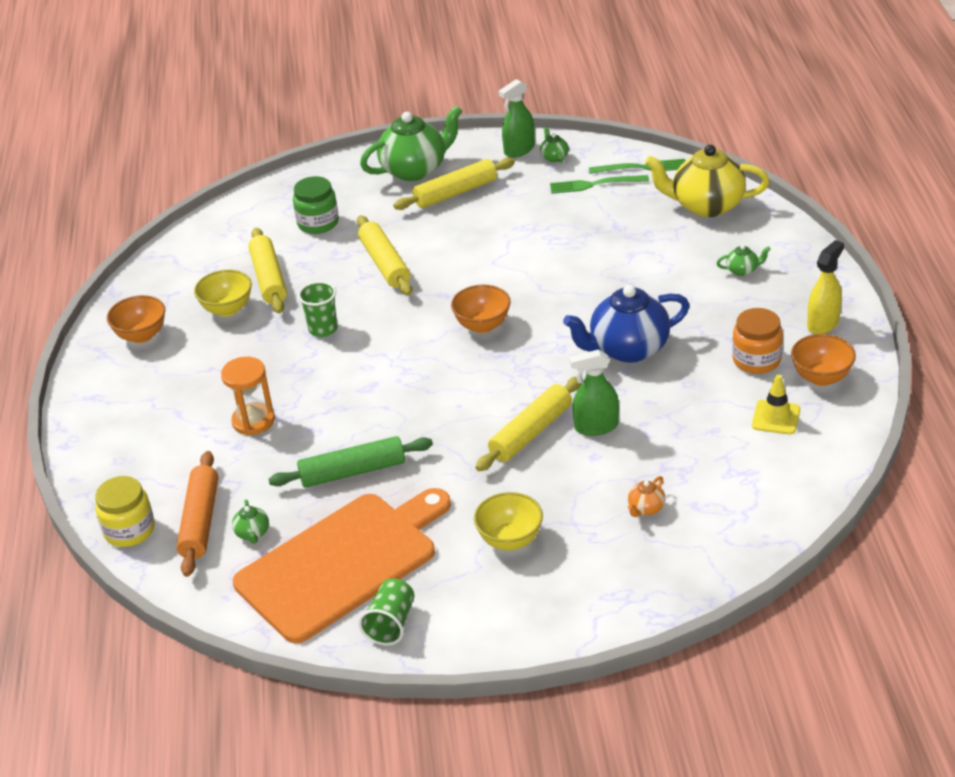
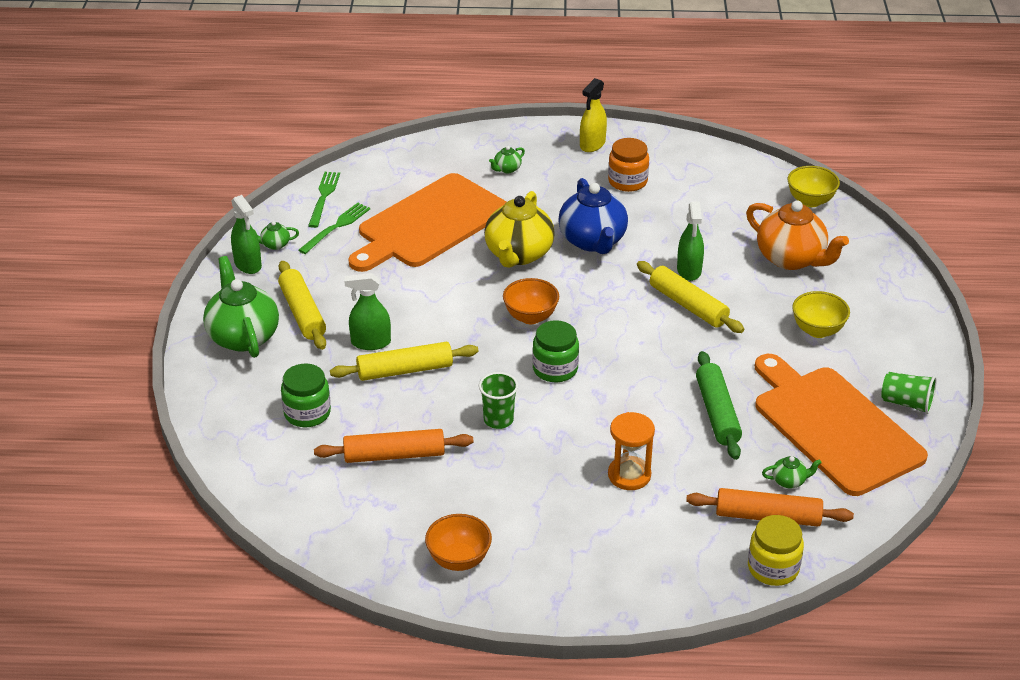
camera: 85 degrees left, 0 degrees up
(227, 309) = (437, 489): yellow bowl -> yellow bowl (810, 201)
(269, 278) = (394, 455): yellow rolling pin -> orange rolling pin
(403, 353) = (555, 369): none -> green jar
(421, 237) = (370, 342): none -> green spray bottle
(594, 184) = (336, 227): green fork -> green fork turned 150 degrees counterclockwise
(620, 237) = (429, 224): none -> orange cutting board
(646, 508) = (791, 259): orange teapot -> orange teapot, size x2.37
(706, 206) = (404, 172): yellow teapot -> yellow teapot (518, 254)
(742, 270) = (507, 169): green teapot -> green teapot turned 135 degrees counterclockwise
(776, 417) = (699, 184): yellow traffic cone -> none
(821, 377) = (658, 156): orange bowl -> none
(823, 324) = (592, 144): yellow spray bottle -> yellow spray bottle turned 105 degrees counterclockwise

